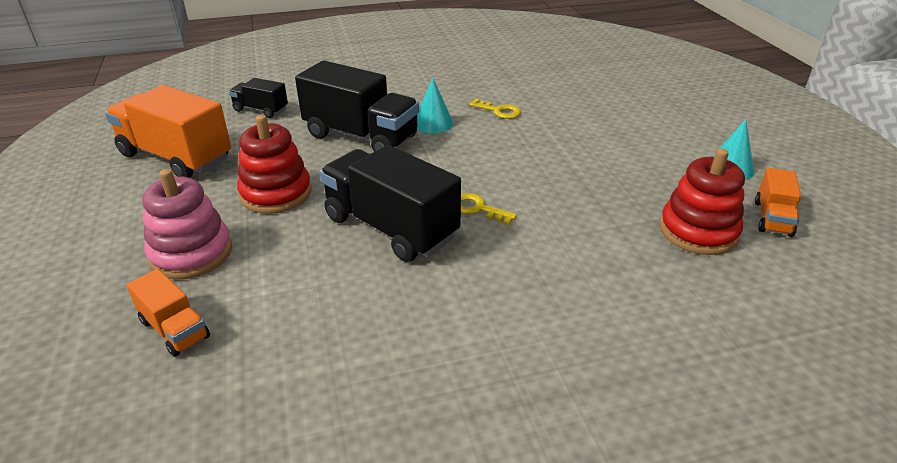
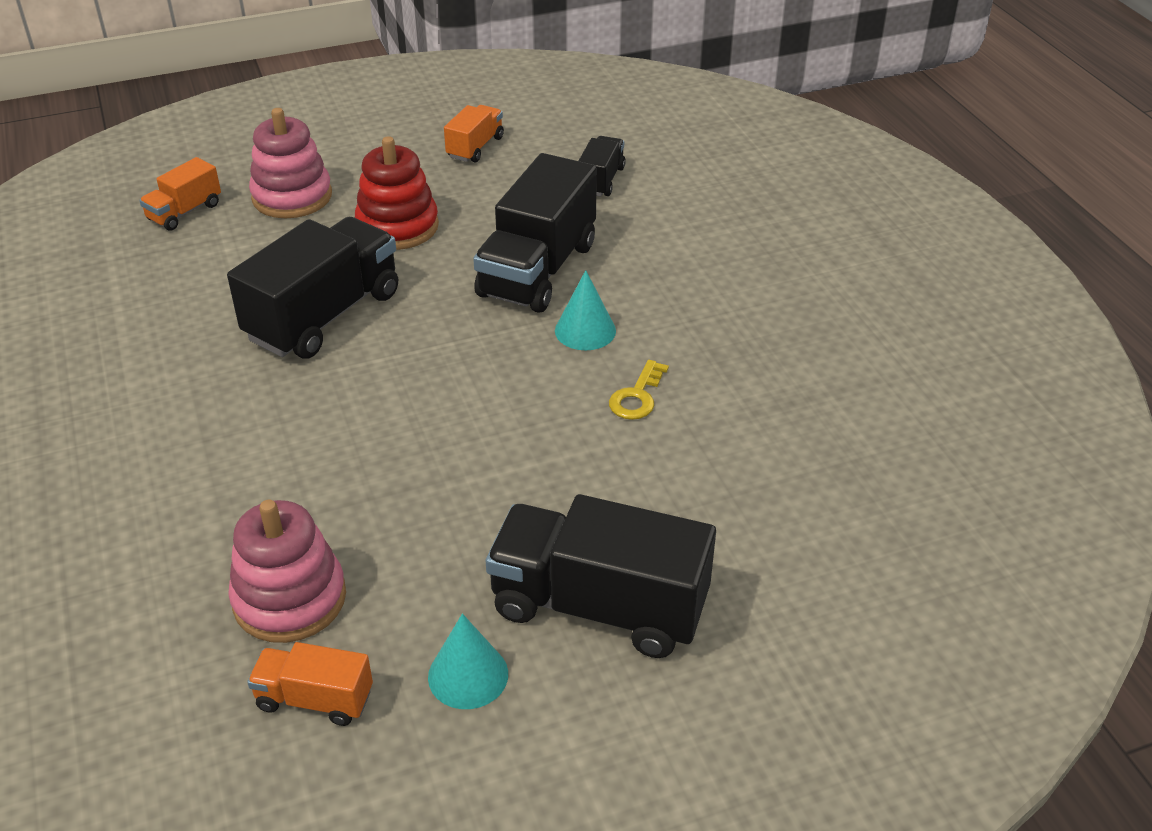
camera: 85 degrees right, 5 degrees up
(176, 157) = (475, 147): orange truck -> orange truck, size x0.51
(478, 209) = (358, 383): yellow key -> none
(666, 130) = (599, 606): none -> black truck
(698, 231) = (289, 598): red stacking toy -> pink stacking toy

